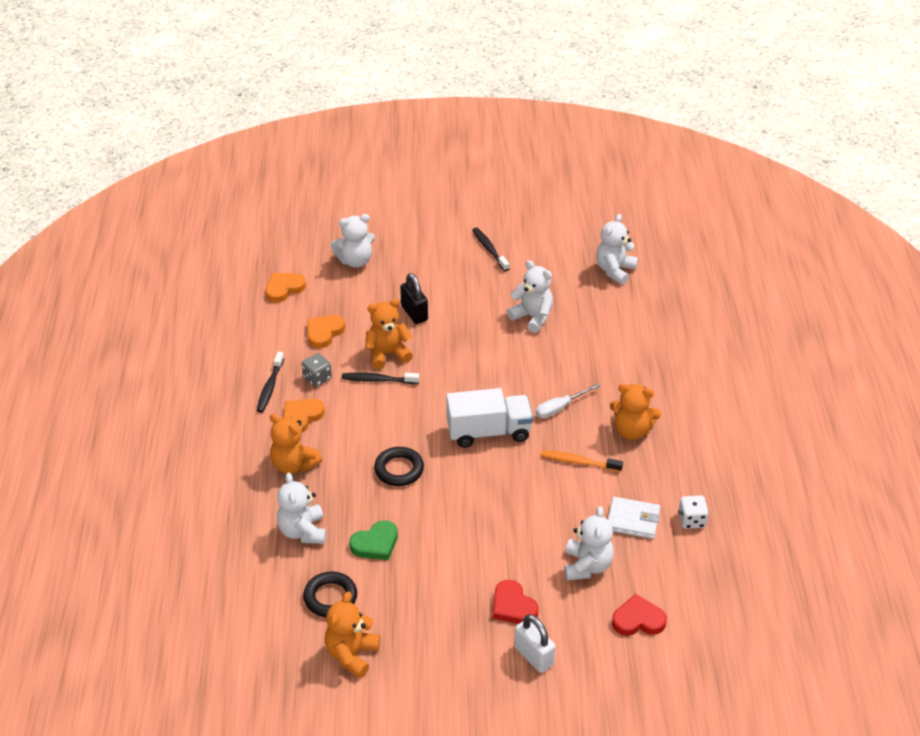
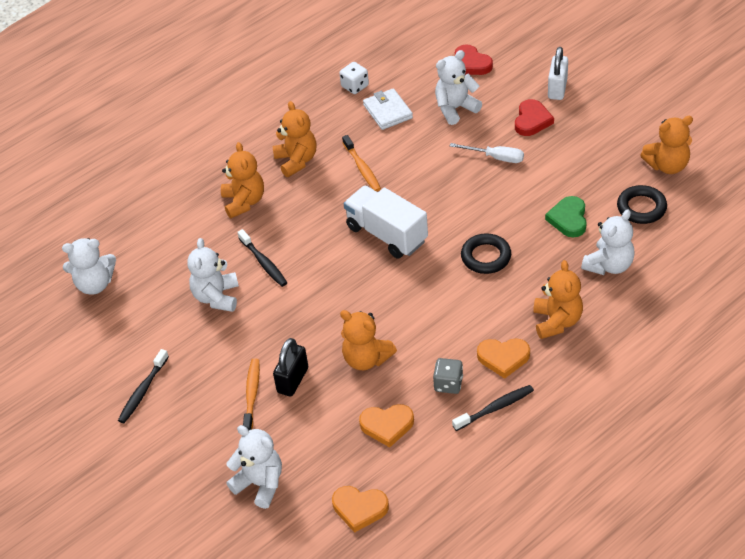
camera: 125 degrees left, 5 degrees up
(375, 543) = (568, 219): green heart -> green heart turned 105 degrees counterclockwise
(378, 380) = (404, 341): black toothbrush -> black toothbrush (263, 263)
(426, 290) = (252, 395): none -> orange toothbrush
(560, 408) = (314, 212): white screwdriver -> white screwdriver (495, 157)
(616, 378) = (244, 202): none -> orange teddy bear

